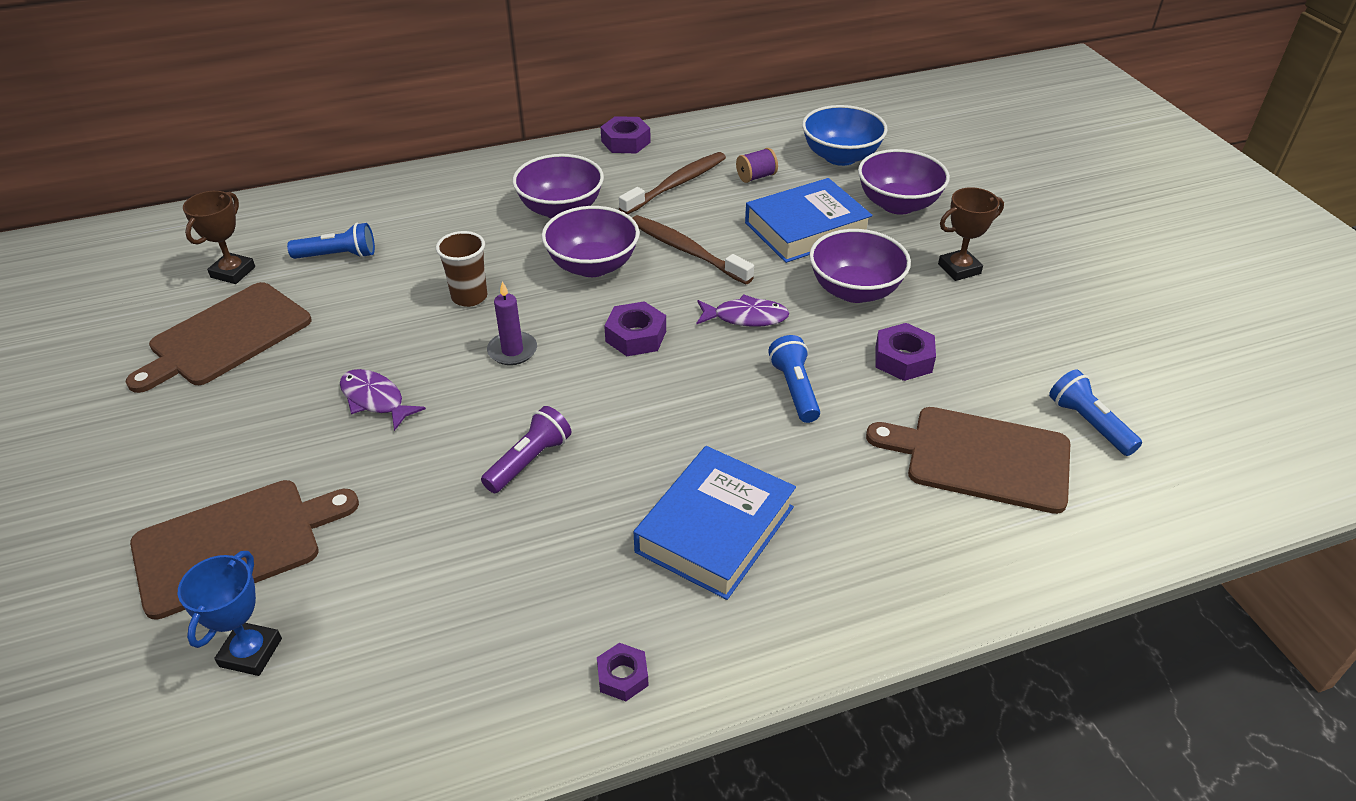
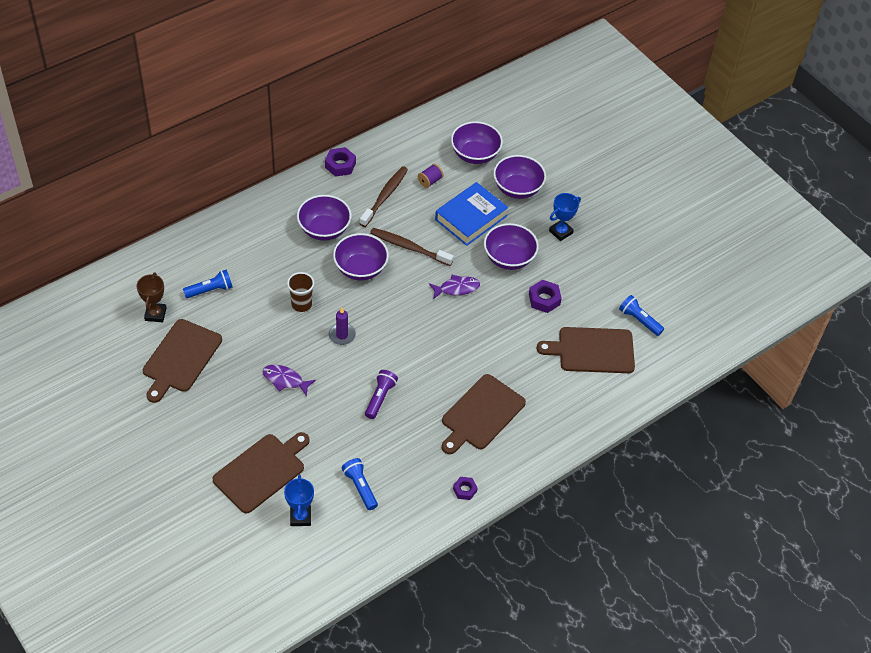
camera: 20 degrees left, 10 degrees up
(636, 336) = (403, 312): purple nut -> none
(715, 529) = (481, 414): blue book -> brown cutting board
(795, 389) = (495, 329): blue flashlight -> blue flashlight (360, 487)
(840, 156) = (475, 154): blue bowl -> purple bowl
(959, 269) = (560, 232): brown trophy -> blue trophy

